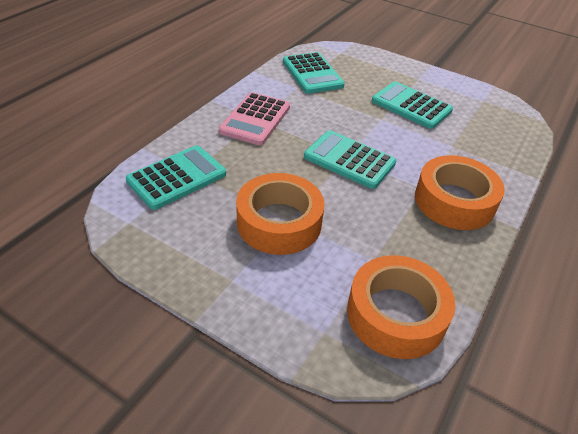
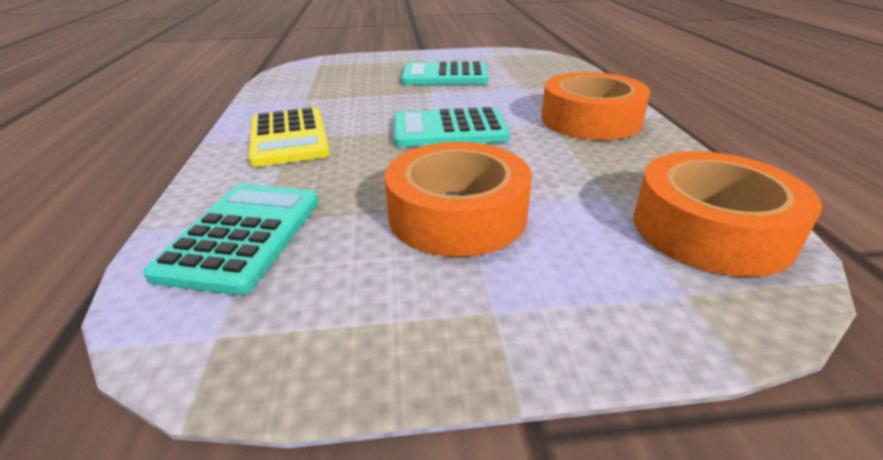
camera: 35 degrees left, 10 degrees down
(255, 119) = (288, 138): pink calculator -> yellow calculator
(312, 74) = (309, 85): turquoise calculator -> none

